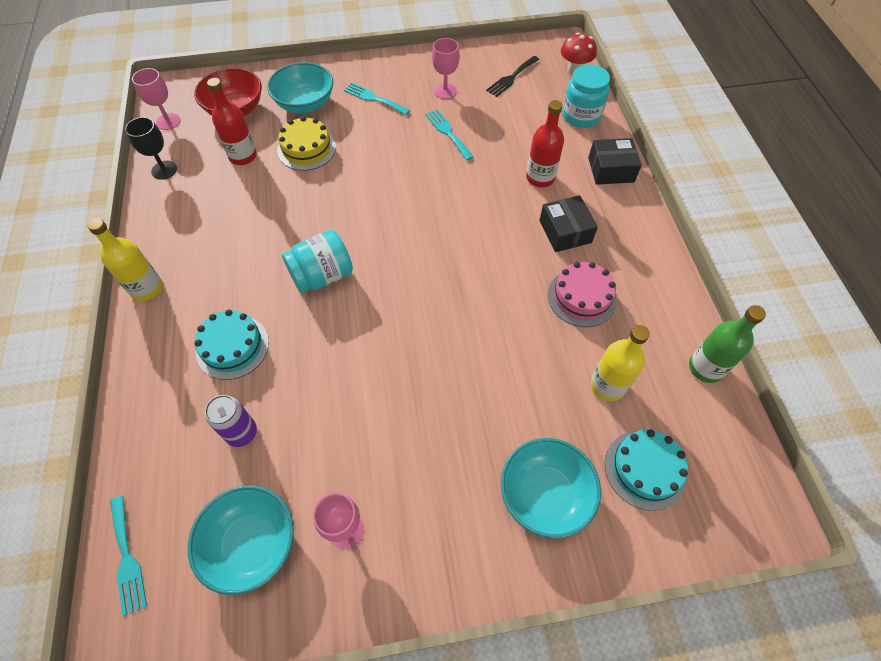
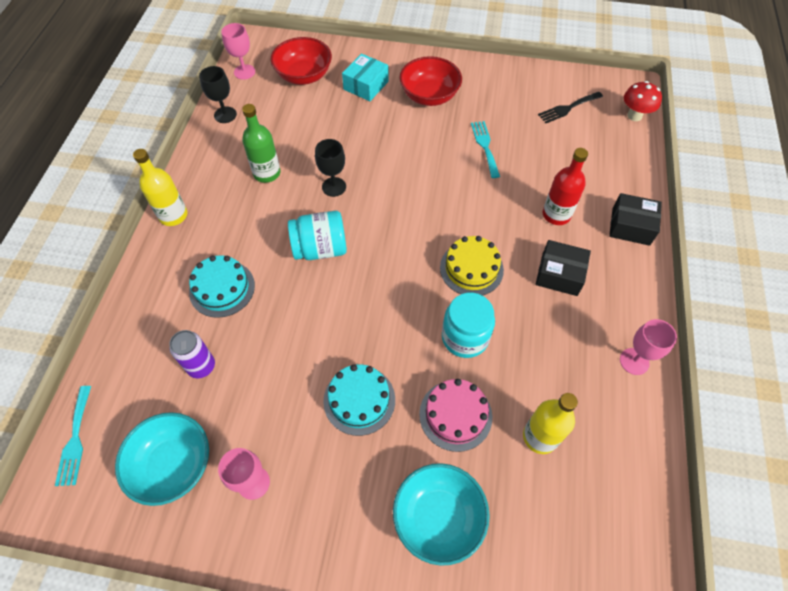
camera: 20 degrees right, 0 degrees up
(243, 156) = (294, 120): red bottle -> none
(305, 104) = (366, 85): turquoise bowl -> turquoise box
(306, 149) = (351, 128): yellow cake -> yellow cake (471, 268)
(312, 211) = (334, 187): none -> black goblet
(374, 98) = (429, 96): turquoise fork -> red bowl
(445, 91) = (498, 105): pink goblet -> pink goblet (634, 361)
(565, 231) = (559, 274): black box -> black box turned 75 degrees counterclockwise
(581, 116) = (622, 164): turquoise jar -> turquoise jar (465, 337)
(581, 297) = (549, 343): pink cake -> pink cake (455, 415)
(645, 469) = (543, 529): turquoise cake -> turquoise cake (359, 400)
(705, 368) = (646, 453): green bottle -> green bottle (267, 173)

